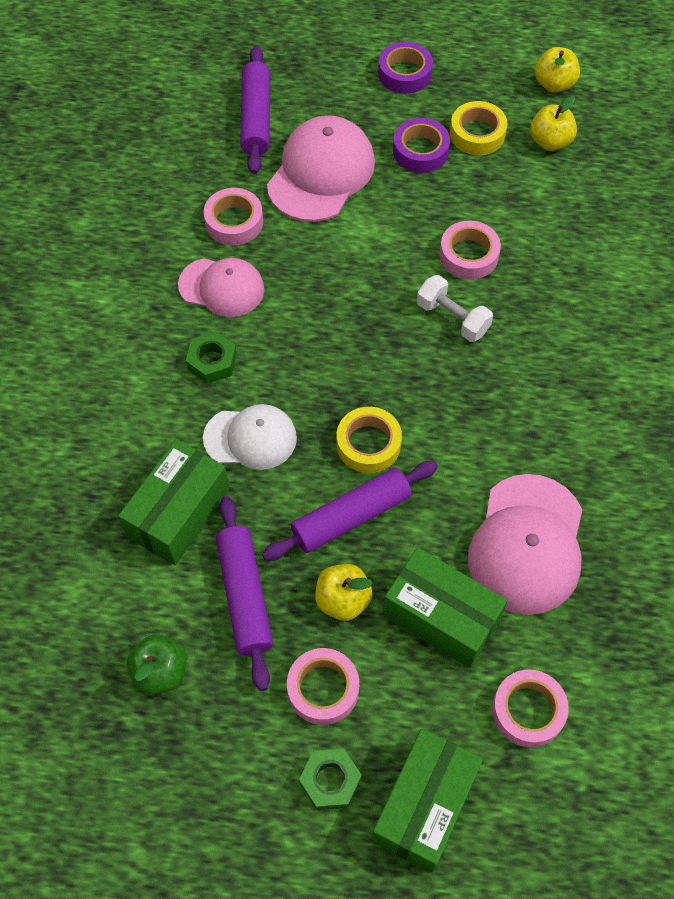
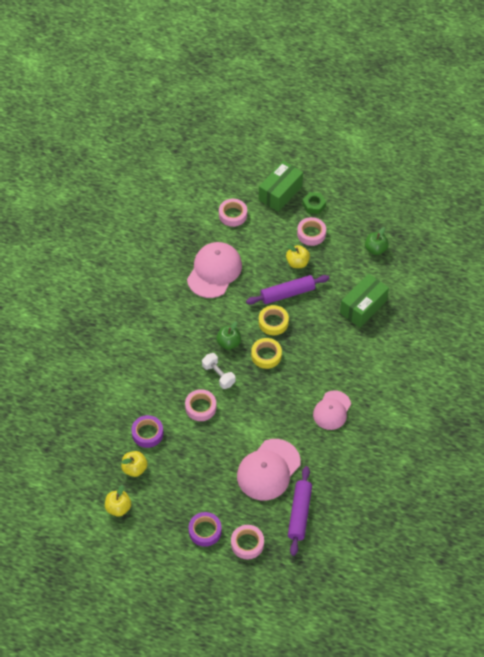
camera: 170 degrees left, 5 degrees down
(212, 361) = (341, 372): green nut -> none
(221, 287) = (332, 410): pink cap -> pink cap turned 90 degrees counterclockwise
(234, 222) = (321, 447): pink tape -> pink tape (247, 544)
(245, 596) = (338, 270): purple rolling pin -> none
(250, 438) = (327, 333): white cap -> none
(420, 151) = (209, 475): purple tape -> purple tape (147, 433)
(441, 617) = (258, 251): green box -> none
(450, 385) = (228, 343): none -> green apple
(477, 134) = (174, 481): yellow tape -> yellow tape (266, 355)

